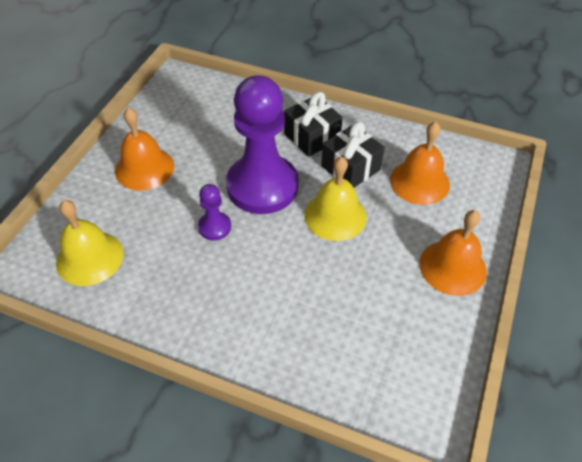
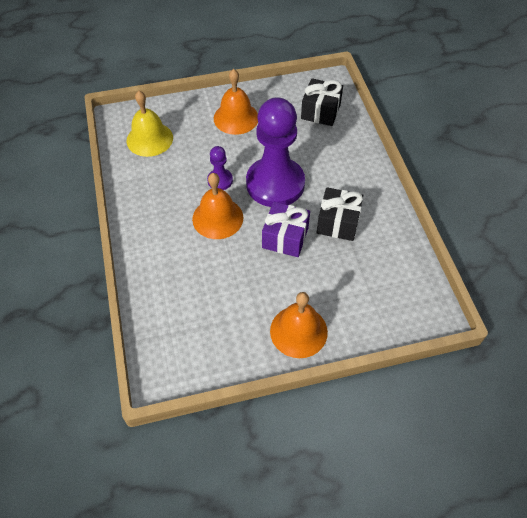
camera: 55 degrees right, 5 degrees up
(312, 137) = (347, 184): black gift -> black gift (320, 111)
(335, 216) = (285, 237): yellow bell -> purple gift
(419, 182) = (364, 271): orange bell -> orange bell (217, 218)

